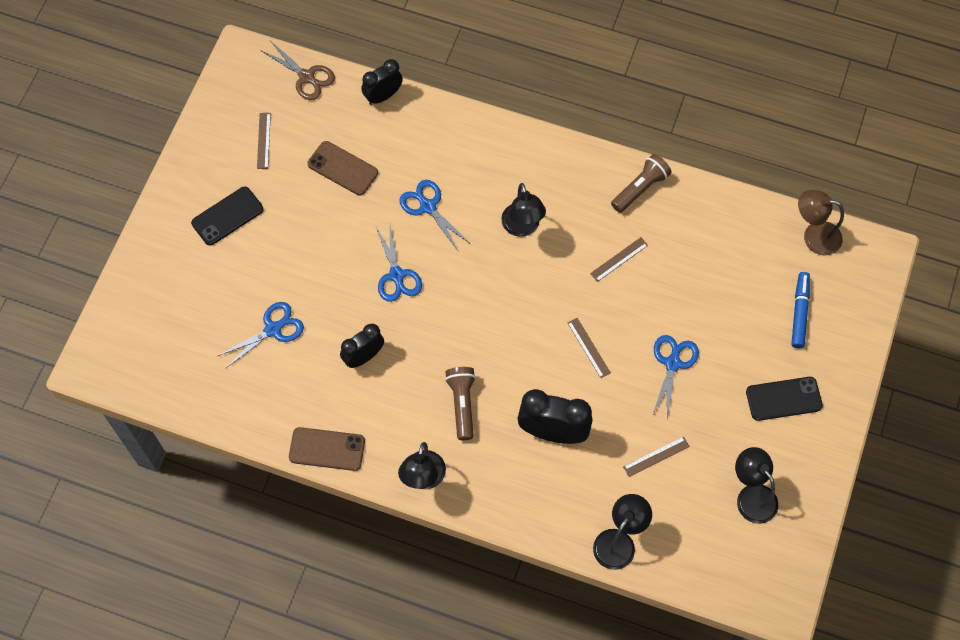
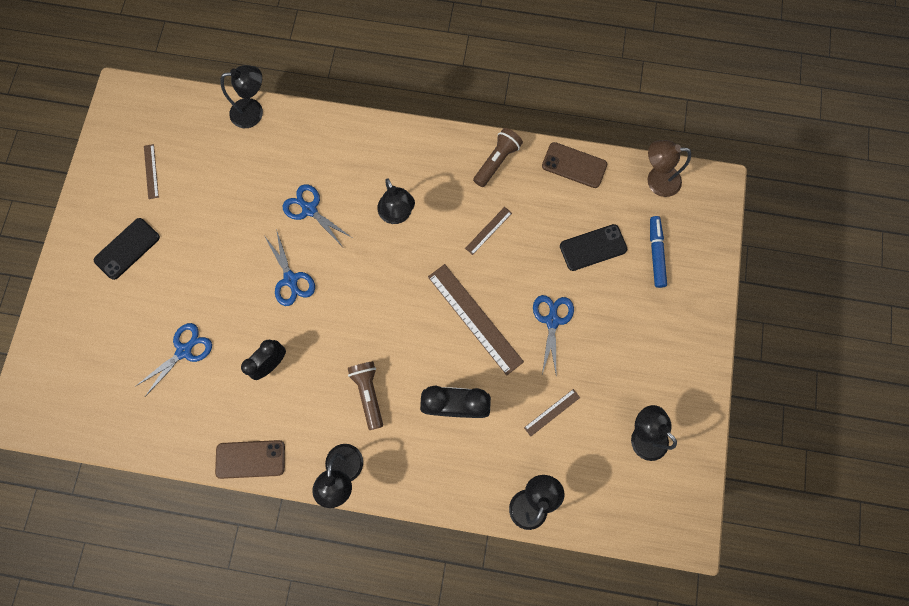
camera: 10 degrees left, 10 degrees up
(306, 77) = (182, 105): brown scissors -> none
(343, 168) = (227, 186): brown phone -> brown phone (574, 165)
(383, 96) = (254, 112): black clock -> black lamp
(588, 348) = (474, 319): brown ruler -> brown ruler, size x2.06
(783, 399) = (656, 337): black phone -> black phone (593, 248)

